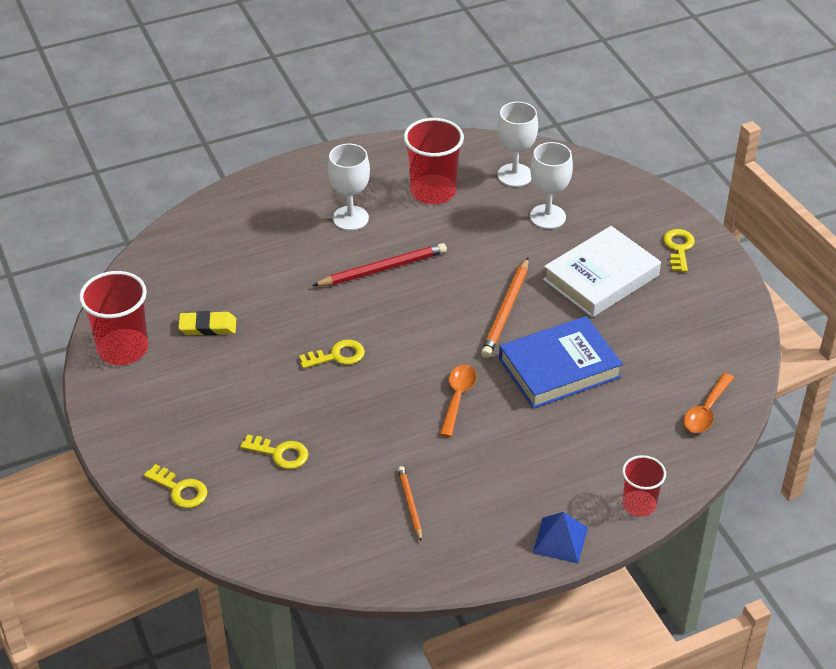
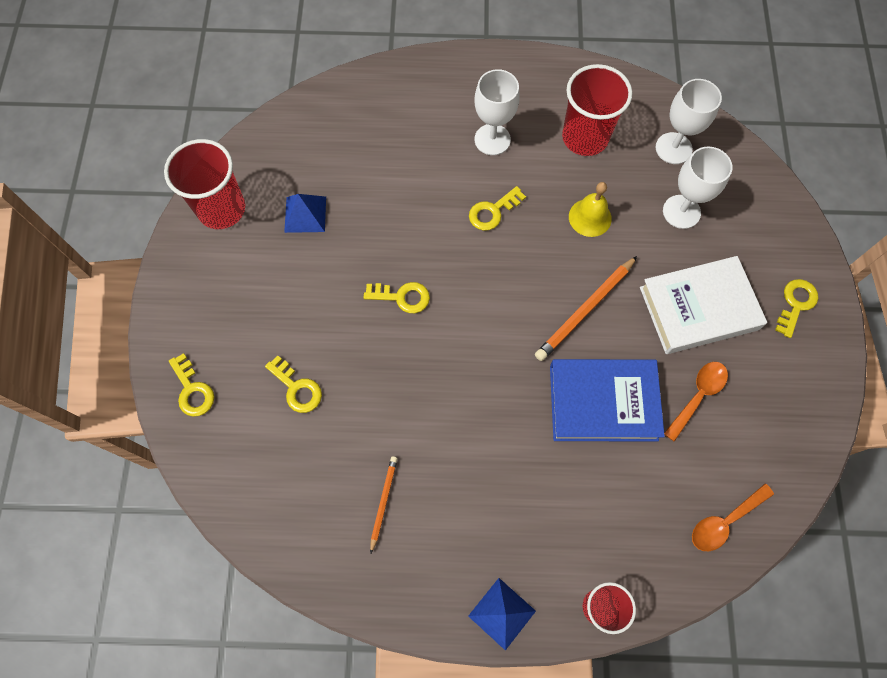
camera: 25 degrees right, 25 degrees up
(208, 326) = (305, 214): yellow eraser -> blue pyramid
(382, 269) = (493, 211): red pencil -> yellow key
(457, 398) = (488, 395): orange spoon -> orange spoon (698, 396)
(471, 245) = (590, 217): none -> yellow bell

